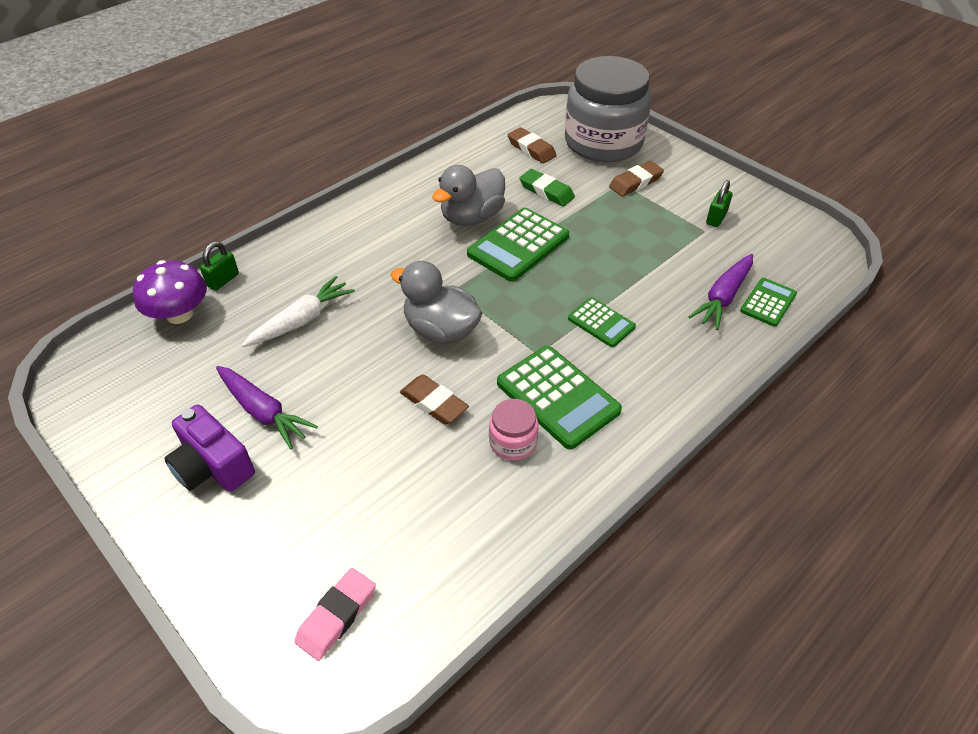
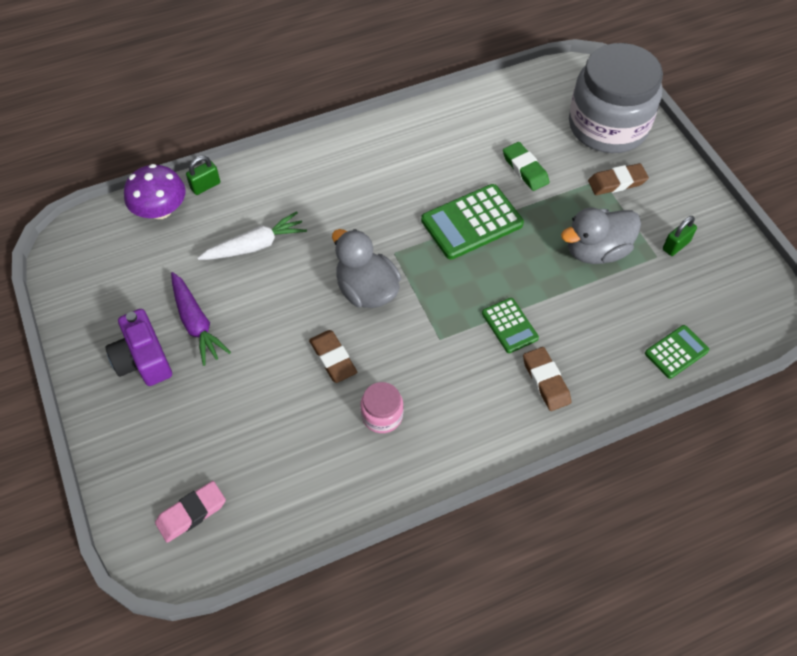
camera: 20 degrees right, 10 degrees up
(472, 217) = (442, 179): grey duck -> grey duck (596, 251)
(531, 149) = (532, 115): brown eraser -> brown eraser (545, 381)
(557, 397) = (437, 386): green calculator -> none
(723, 297) = (636, 333): purple carrot -> none

